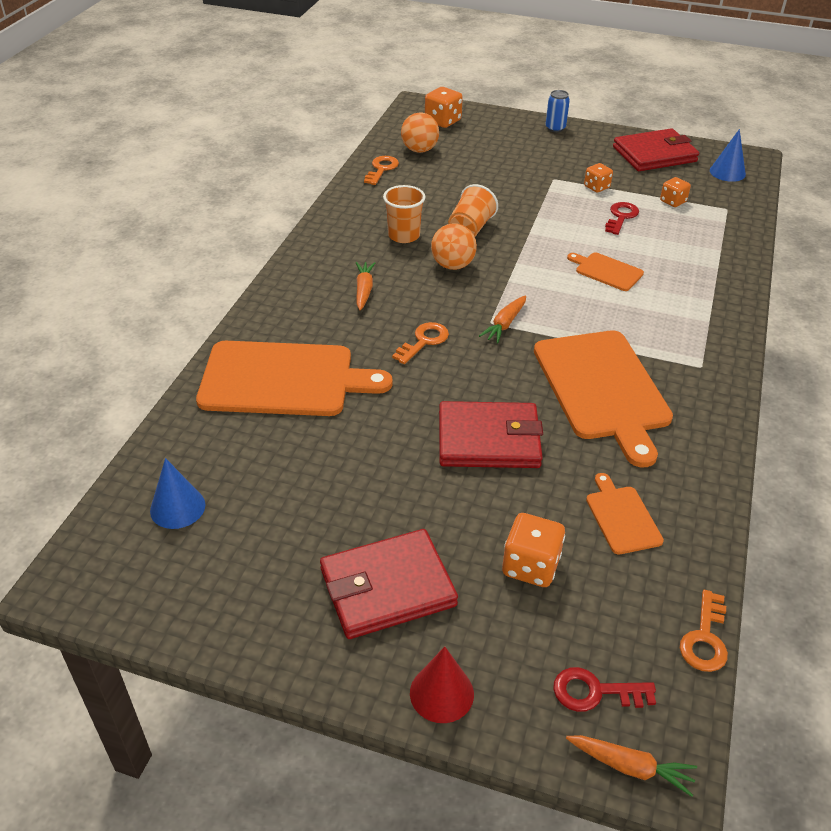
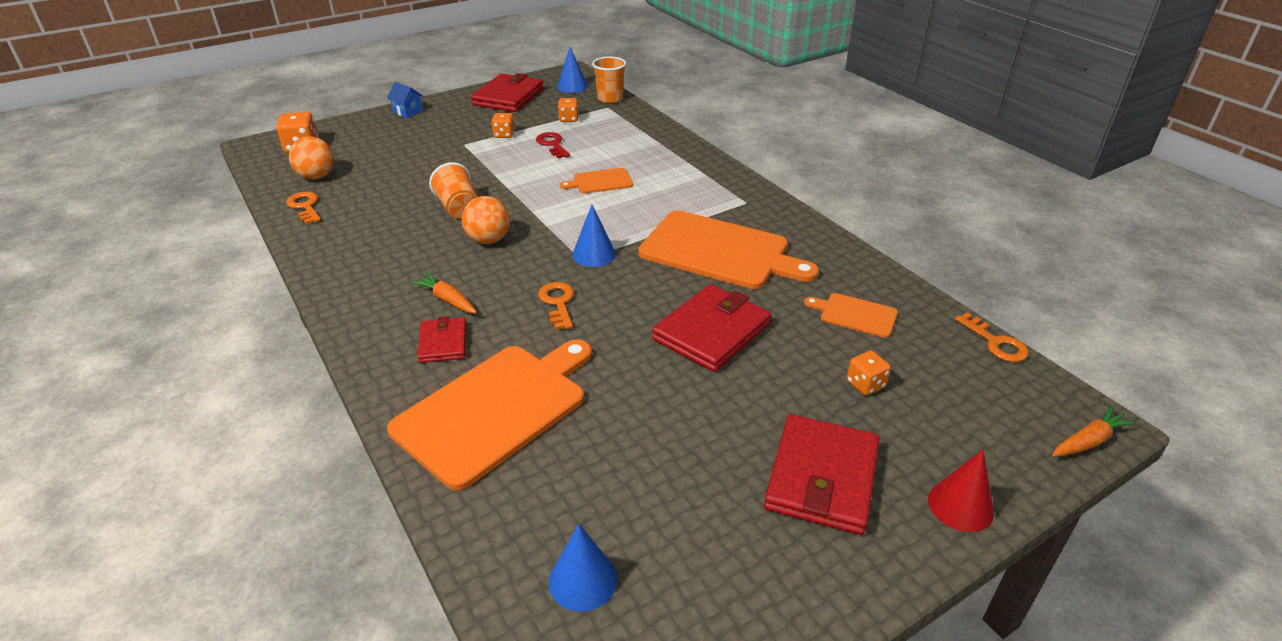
camera: 50 degrees left, 5 degrees down
(319, 317) = (443, 343): none -> red wallet
(404, 235) = (412, 242): orange cup -> orange cup (610, 98)
(504, 324) = (594, 254): orange carrot -> blue cone
(530, 566) = (865, 384): orange dice -> orange dice, size x0.64
(555, 128) = (408, 112): blue can -> blue house
(594, 692) = (1010, 420): red key -> none

